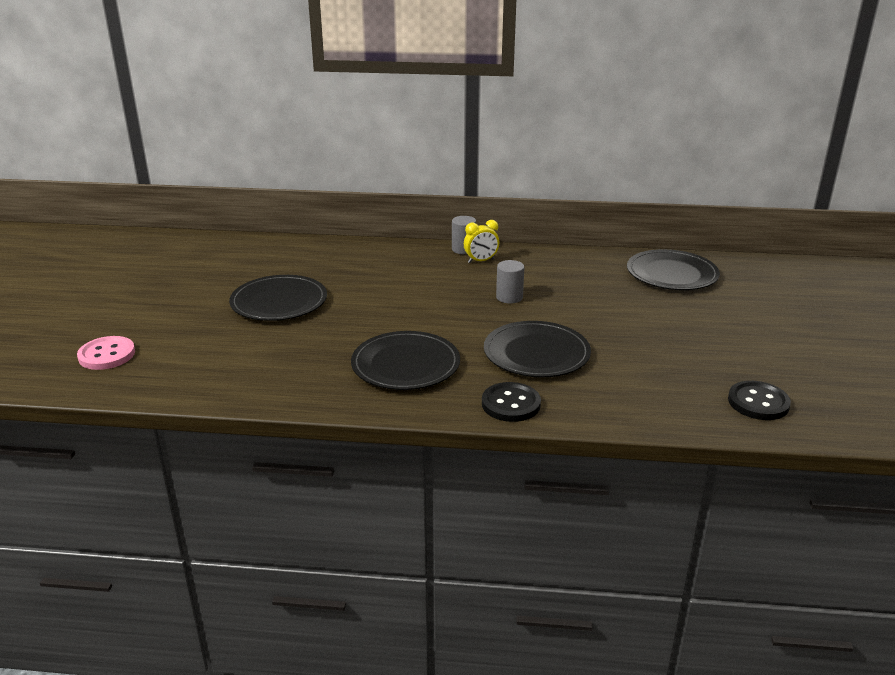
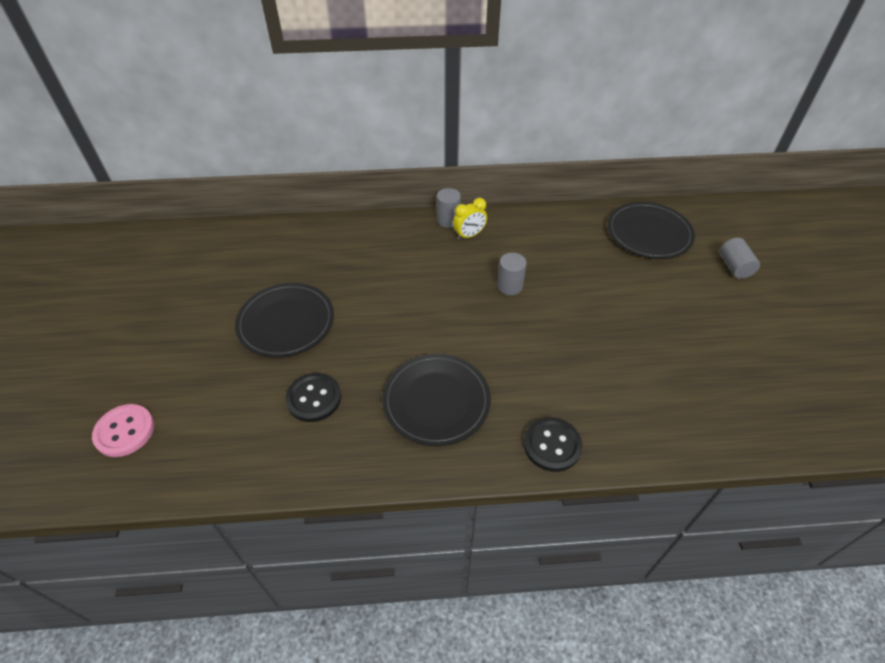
camera: 10 degrees left, 20 degrees up
(536, 353) = (556, 365): black plate -> none
(756, 304) = (734, 267): none -> grey cylinder
(758, 402) = (773, 407): black button -> black button (314, 398)

